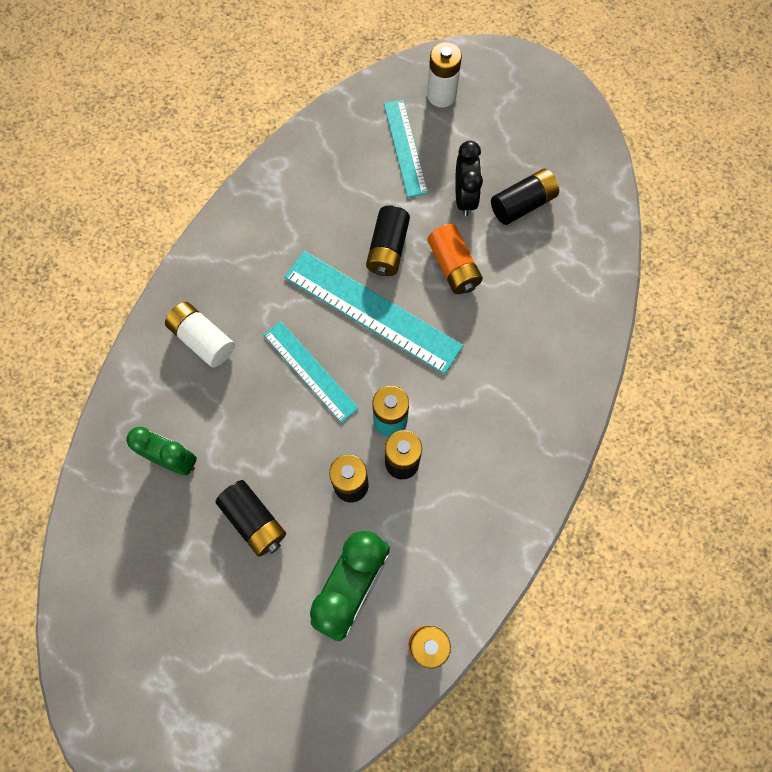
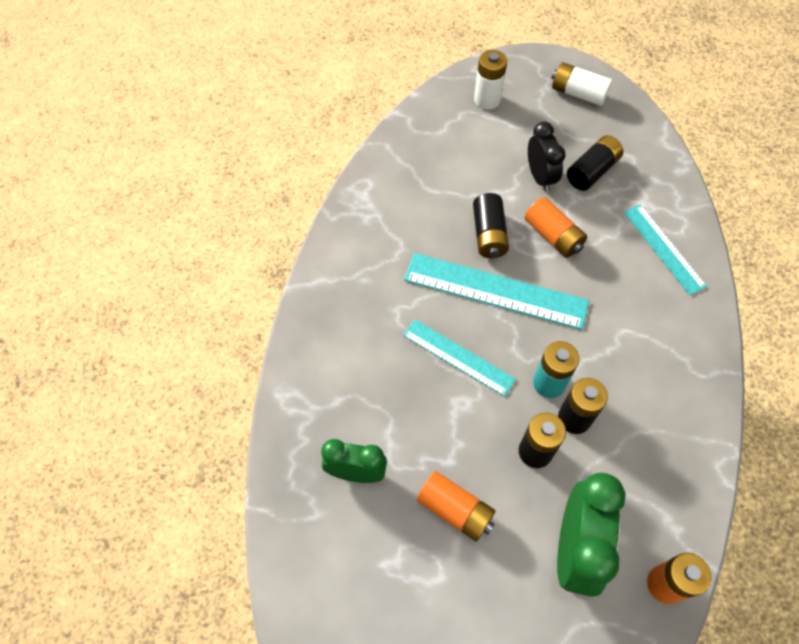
camera: 15 degrees left, 10 degrees down
(202, 339) = (346, 353): white battery -> white battery (578, 93)
(254, 520) = (455, 510): black battery -> orange battery
(405, 148) = (472, 148): turquoise ruler -> turquoise ruler (664, 248)

